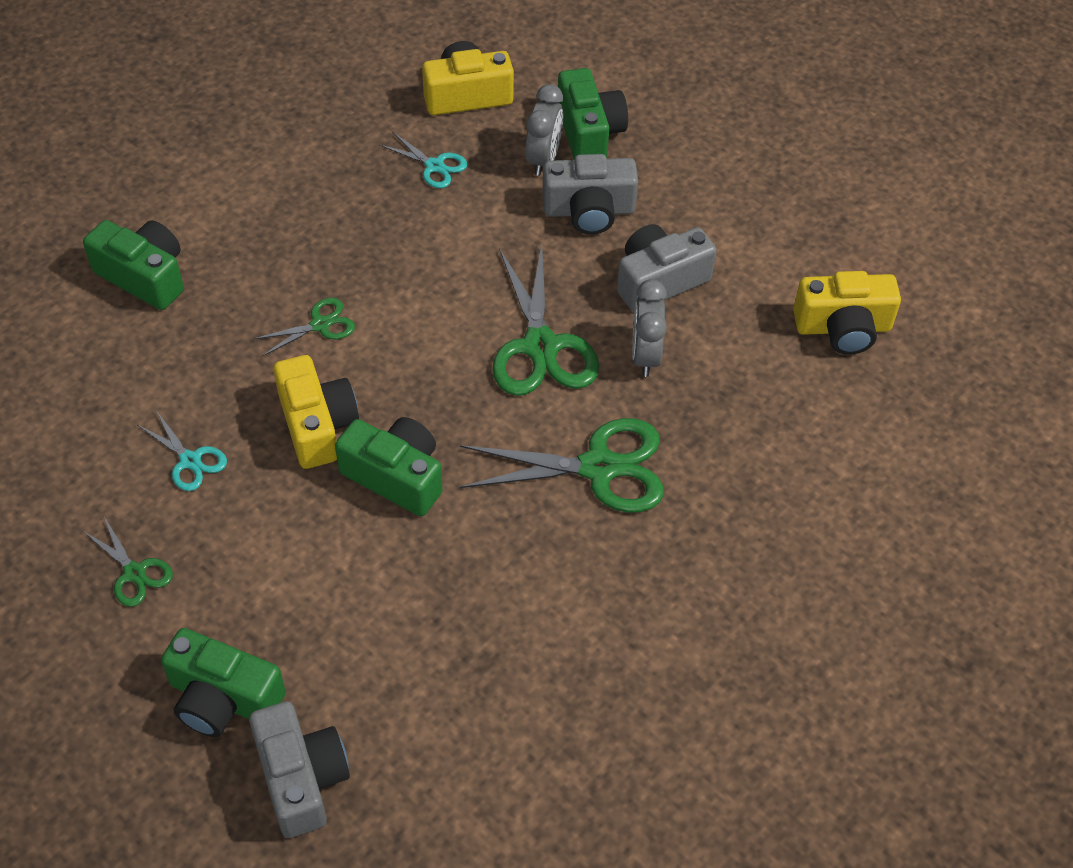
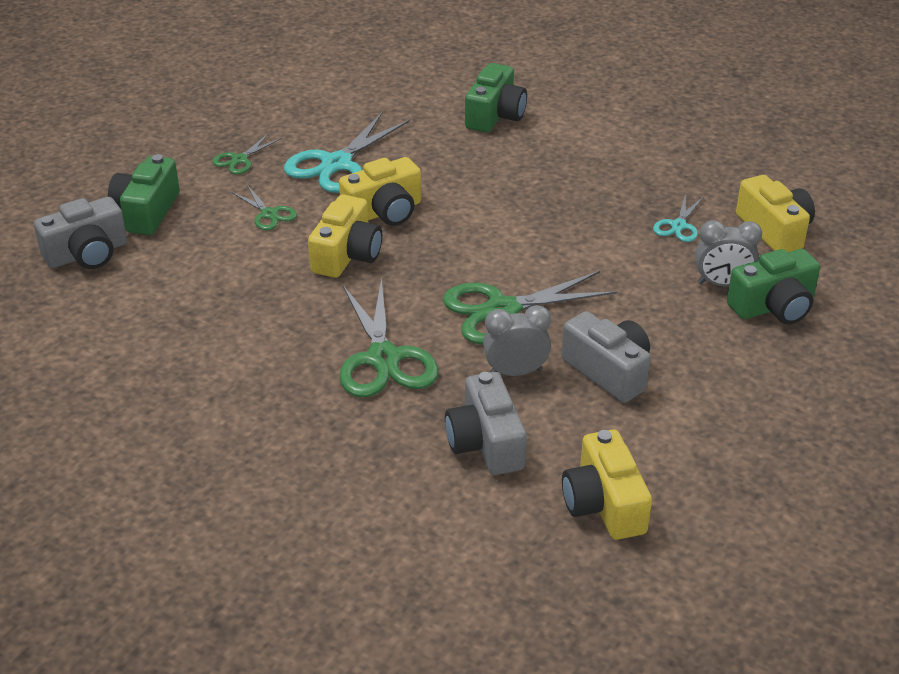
camera: 80 degrees right, 15 degrees down
(190, 460) = (337, 164): turquoise scissors -> turquoise scissors, size x1.95
(320, 325) = (481, 197): green scissors -> green scissors (269, 214)
(396, 476) = (347, 255): green camera -> yellow camera
(589, 211) = (673, 318): grey camera -> grey camera (485, 443)

